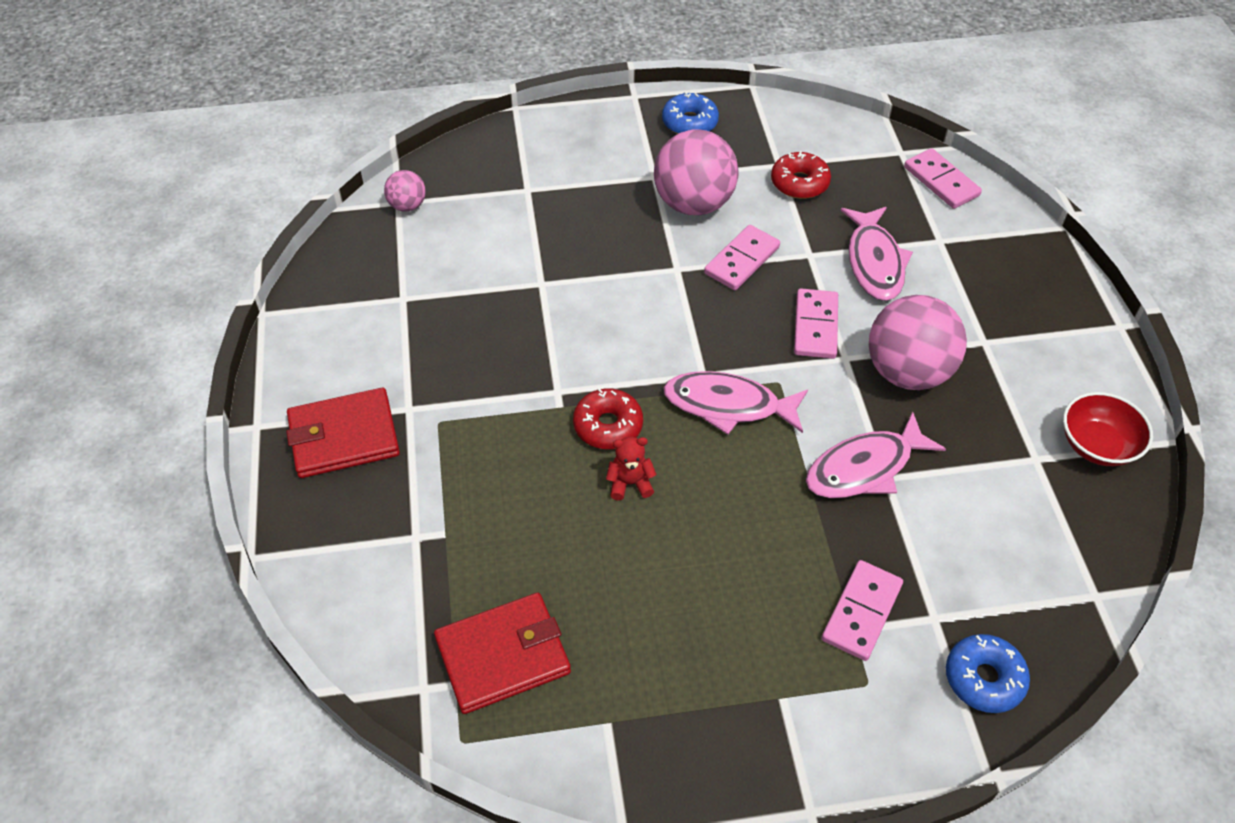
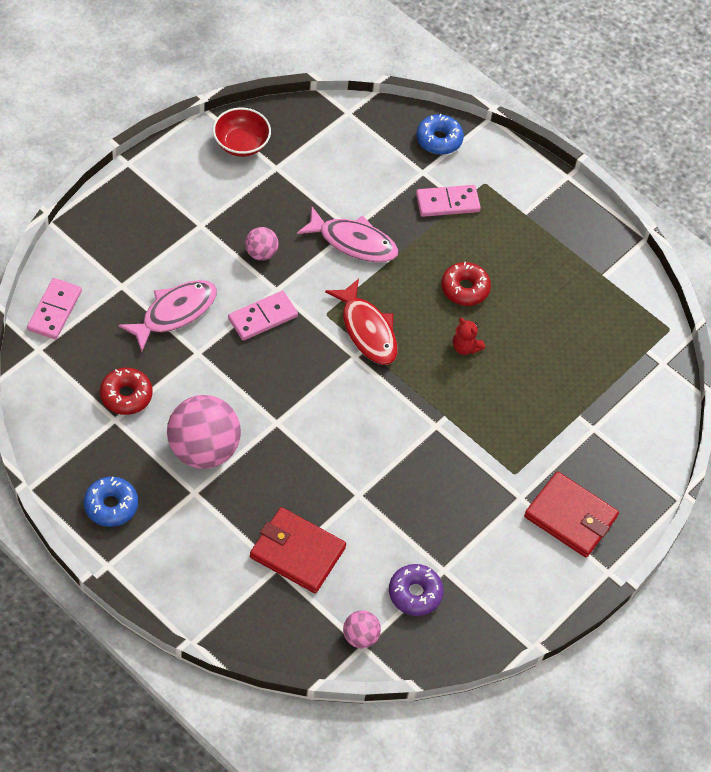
camera: 135 degrees left, 5 degrees up
(404, 264) = (415, 593): none -> purple donut
(503, 655) = (615, 340): red wallet -> red wallet (297, 552)
(608, 426) = (437, 382): red donut -> red donut (465, 288)
(728, 405) = (367, 330): pink fish -> red fish
(741, 260) = (236, 389): pink domino -> none
(907, 372) = (261, 253): pink ball -> pink ball, size x0.49

